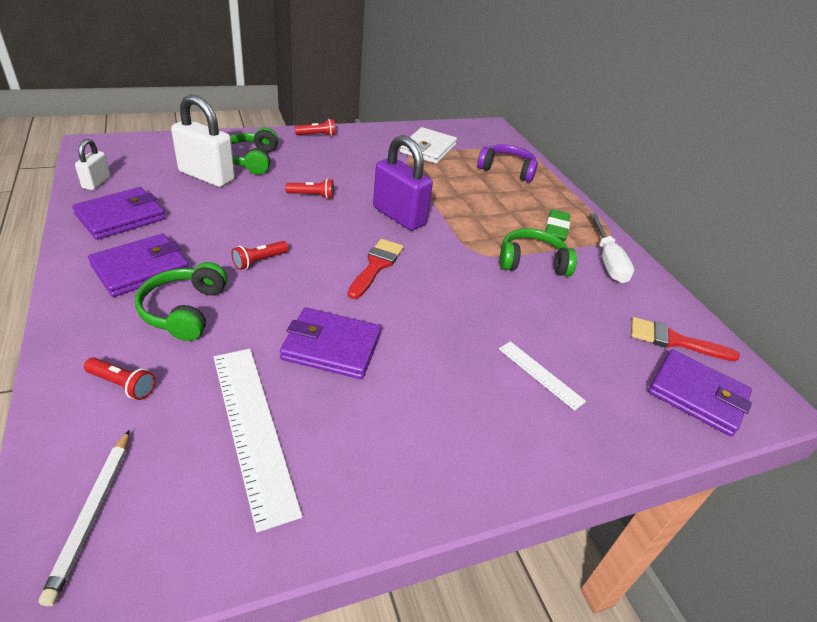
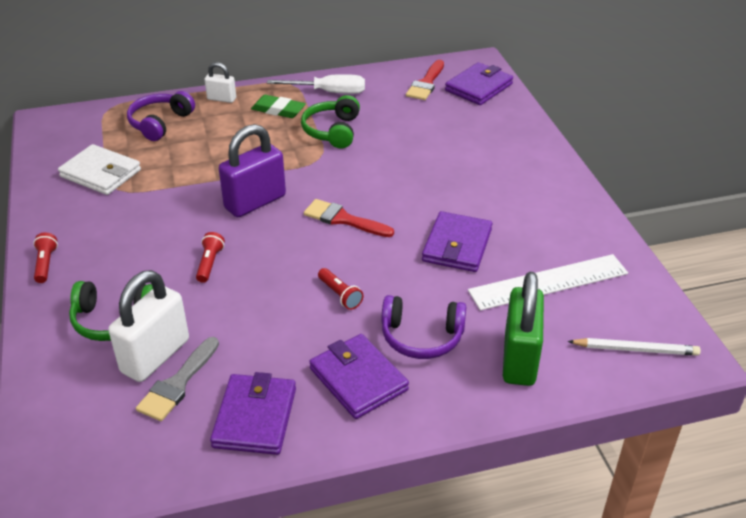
camera: 80 degrees left, 0 degrees up
(96, 183) = (165, 461): white padlock -> white padlock (221, 99)
(121, 217) = (255, 417): purple wallet -> purple wallet turned 45 degrees clockwise
(123, 384) = (519, 359): red flashlight -> green padlock
(173, 185) = (178, 383): none -> grey brush
(184, 310) = (421, 337): green headphones -> purple headphones
(540, 374) = (470, 147): white ruler -> none

